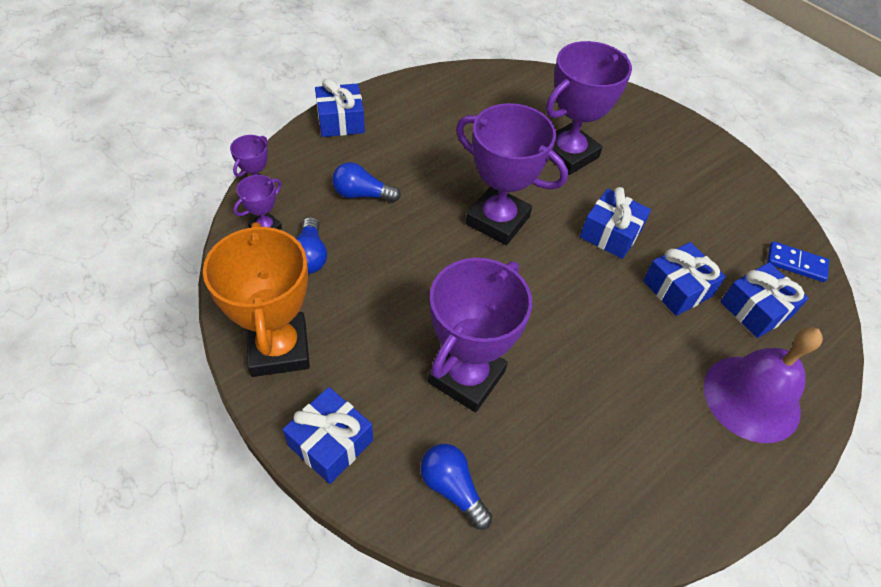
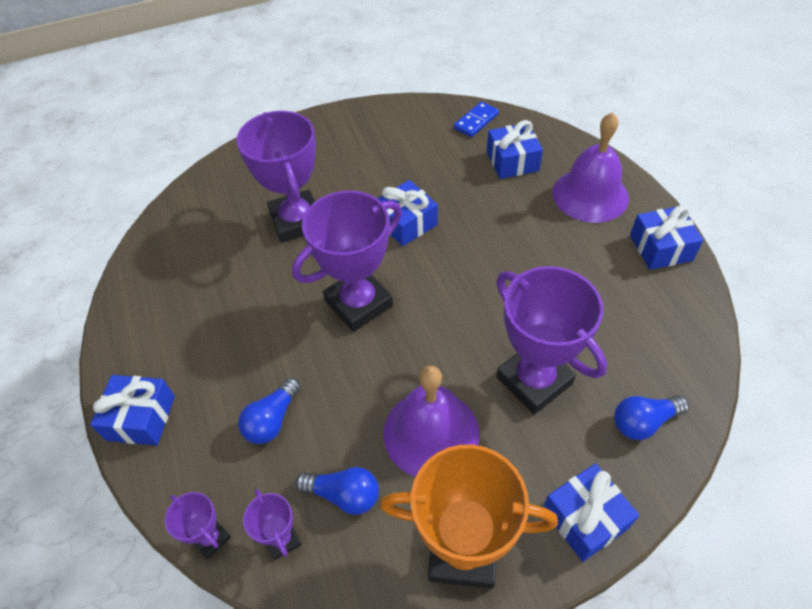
camera: 65 degrees left, 0 degrees up
(383, 303) = (431, 433): none -> purple bell
(677, 288) = (479, 200): blue gift -> blue gift (660, 248)

